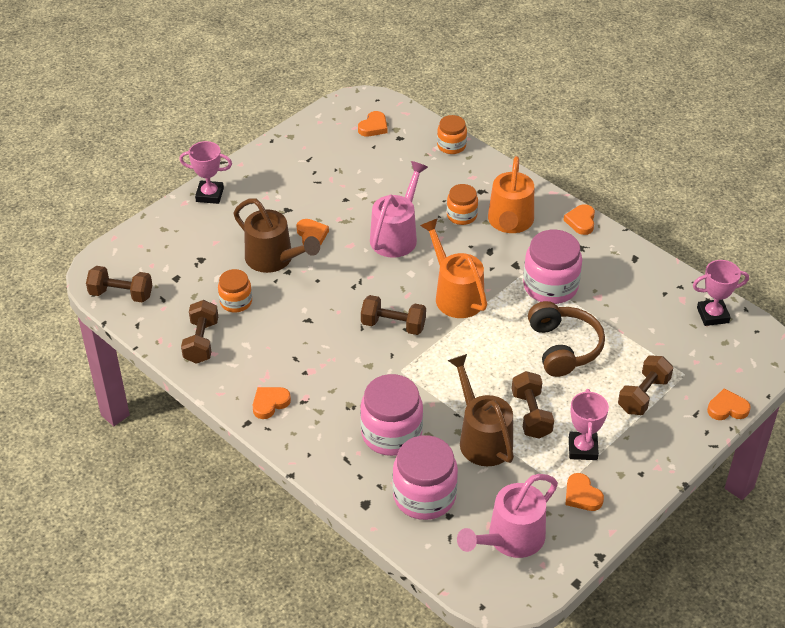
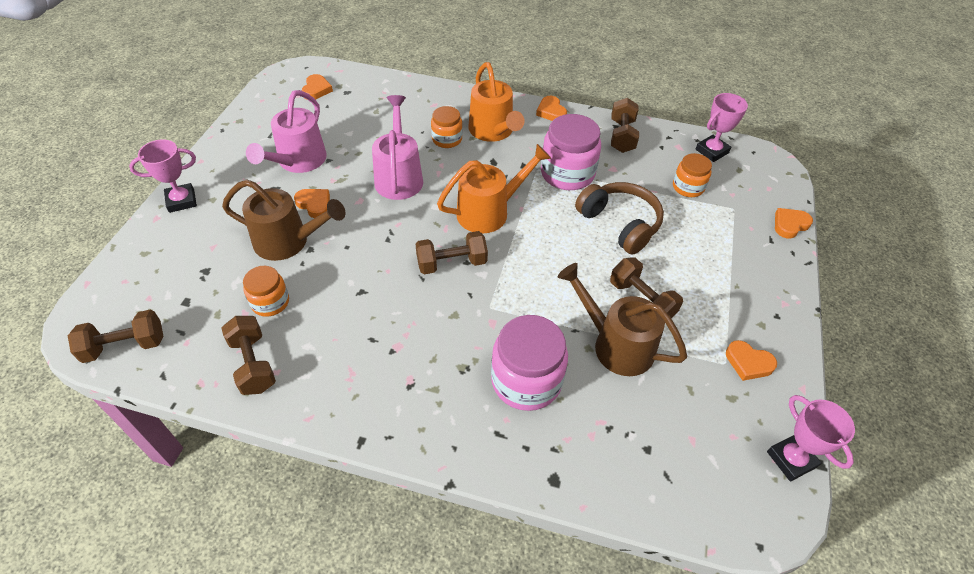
camera: 30 degrees left, 5 degrees up
(270, 403) = (374, 405): orange heart -> none
(424, 496) = (607, 438): pink jar -> none
(451, 146) = (398, 85): orange jar -> orange jar (688, 187)
(455, 294) = (490, 211): orange watering can -> orange watering can turned 120 degrees clockwise
(509, 540) = (724, 447): pink watering can -> pink watering can (298, 162)
(583, 448) = (711, 314): pink trophy -> pink trophy (791, 459)
(643, 395) = (718, 240): brown dumbbell -> brown dumbbell (622, 136)

